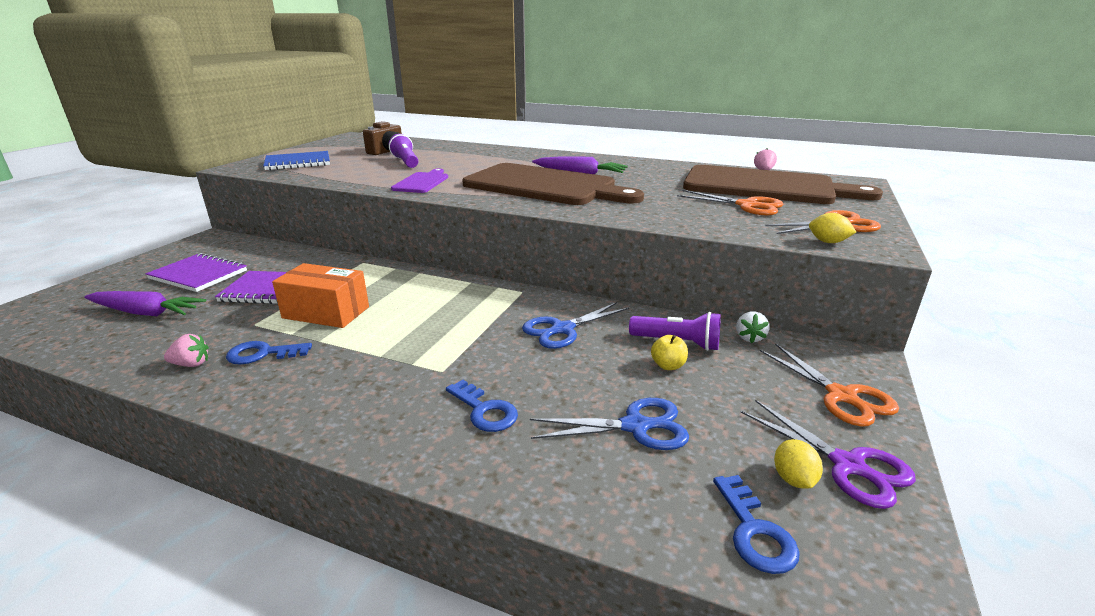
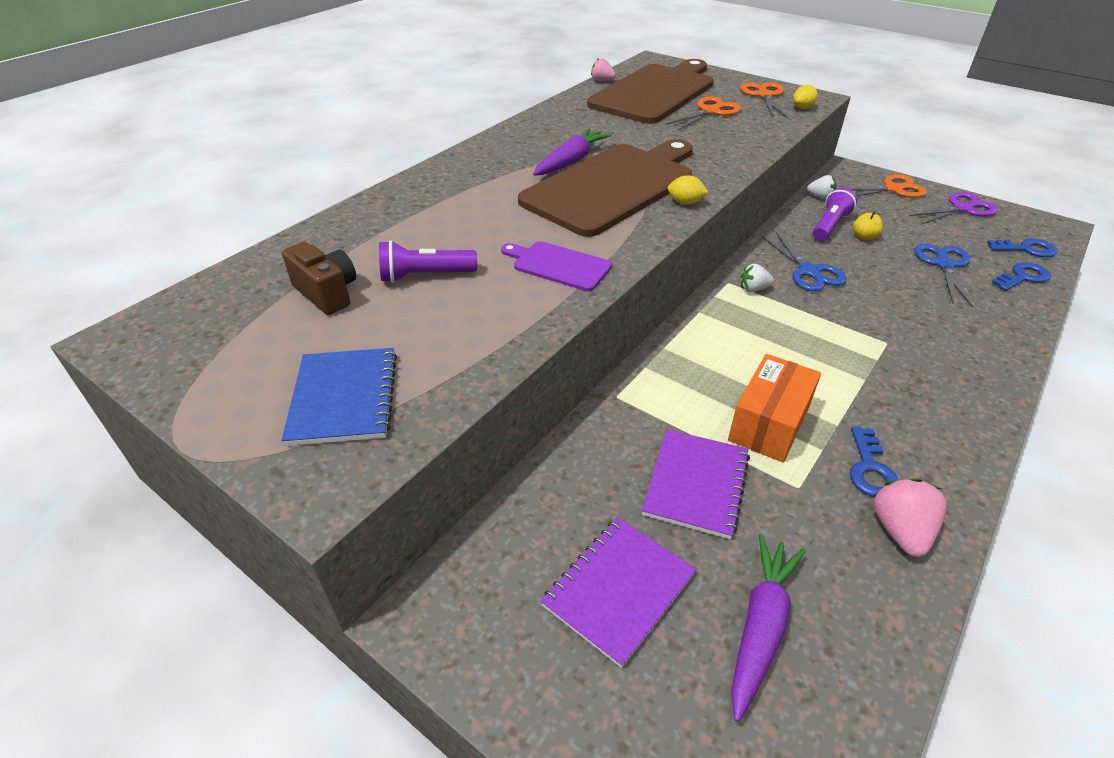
camera: 75 degrees left, 15 degrees up
(191, 364) = (900, 530): pink strawberry -> pink strawberry, size x1.58
(484, 410) = (941, 325): blue key -> blue key (1023, 277)
(516, 302) = (753, 289): none -> white strawberry
(793, 479) = (980, 227): yellow lemon -> yellow lemon (685, 203)

